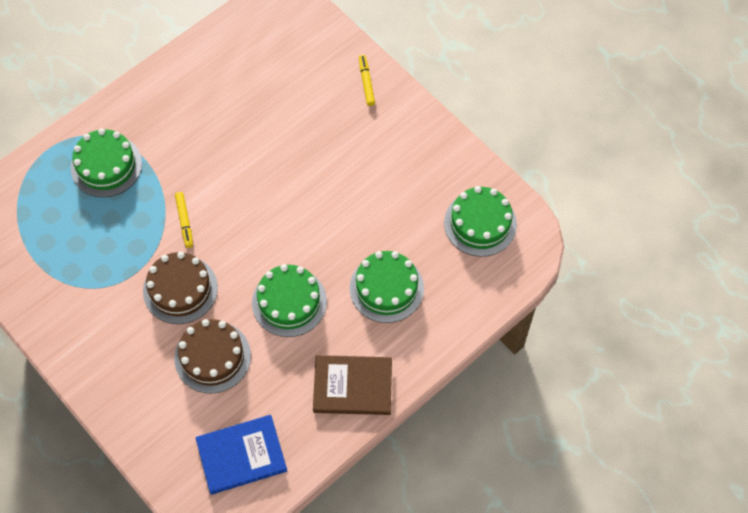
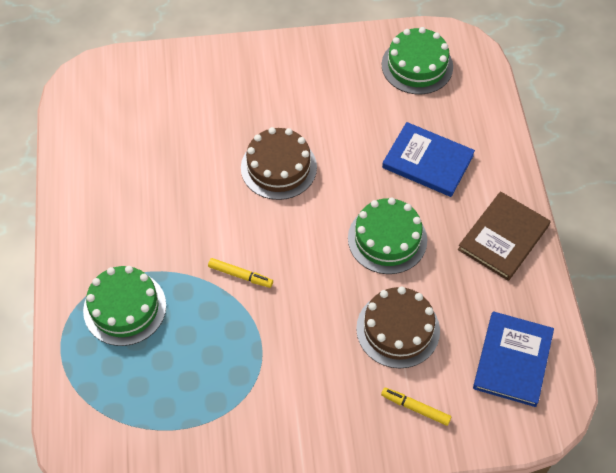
camera: 55 degrees left, 5 degrees down
(180, 289) = (308, 318): brown cake -> brown cake (278, 167)
(366, 82) = (218, 64): yellow marker -> yellow marker (415, 408)
(386, 288) = (428, 161): green cake -> blue book

